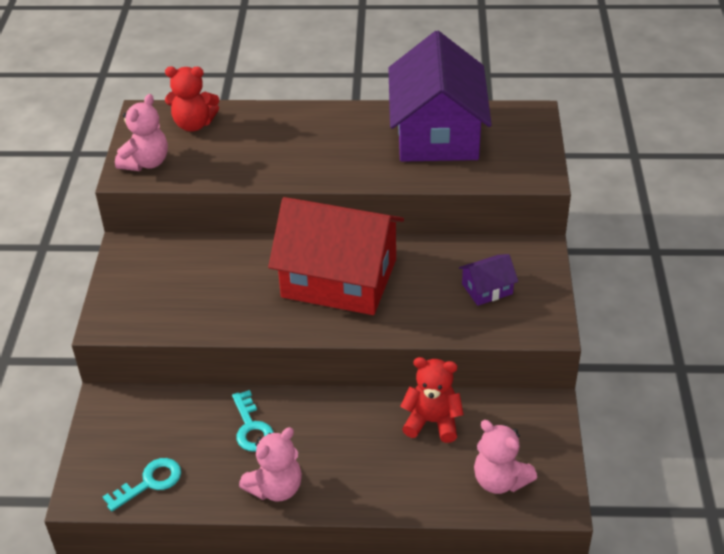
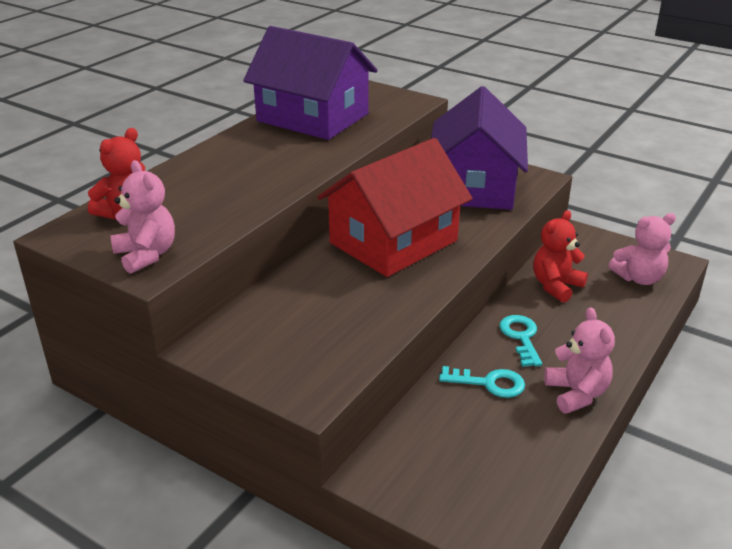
camera: 60 degrees left, 10 degrees down
(150, 482) = (515, 477): turquoise key -> turquoise key (521, 337)
(487, 289) = (474, 186): purple house -> purple house, size x2.44

